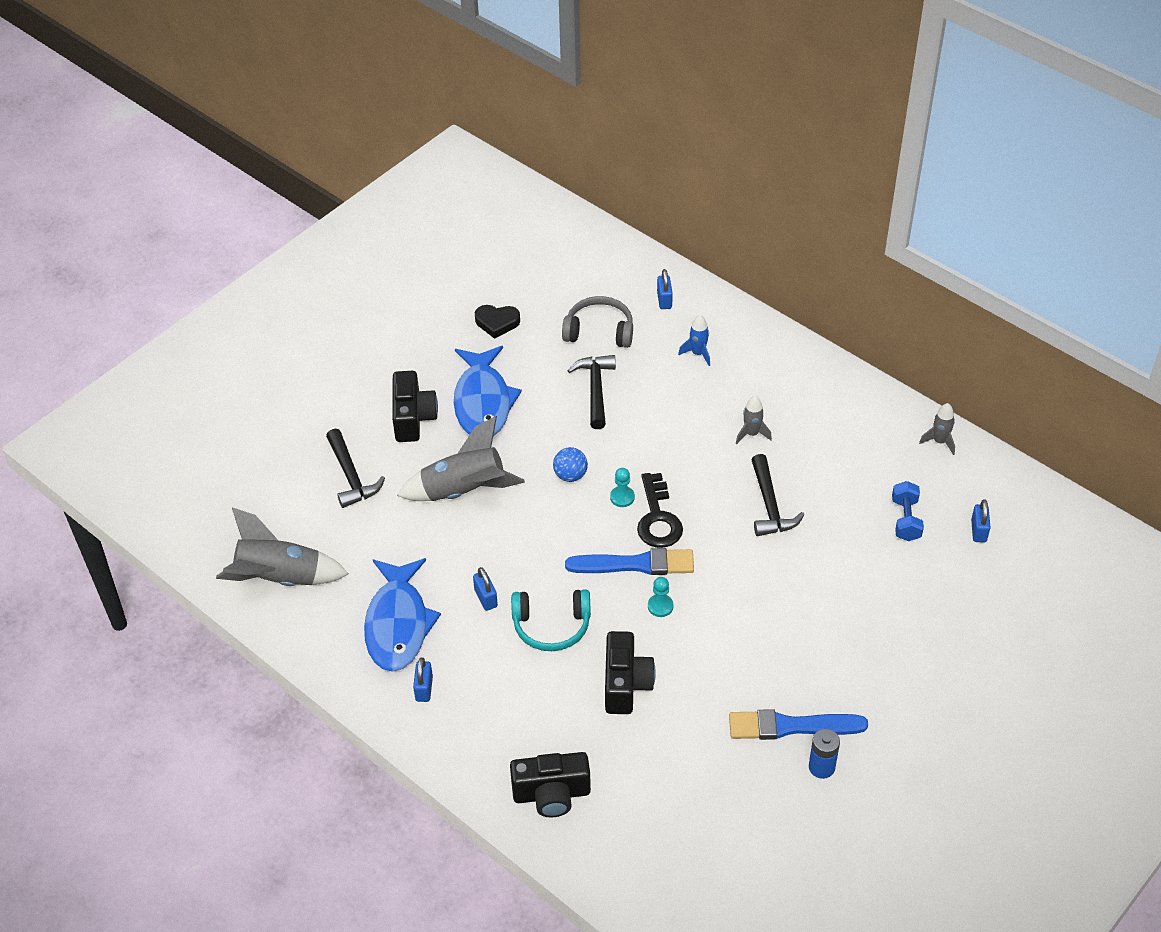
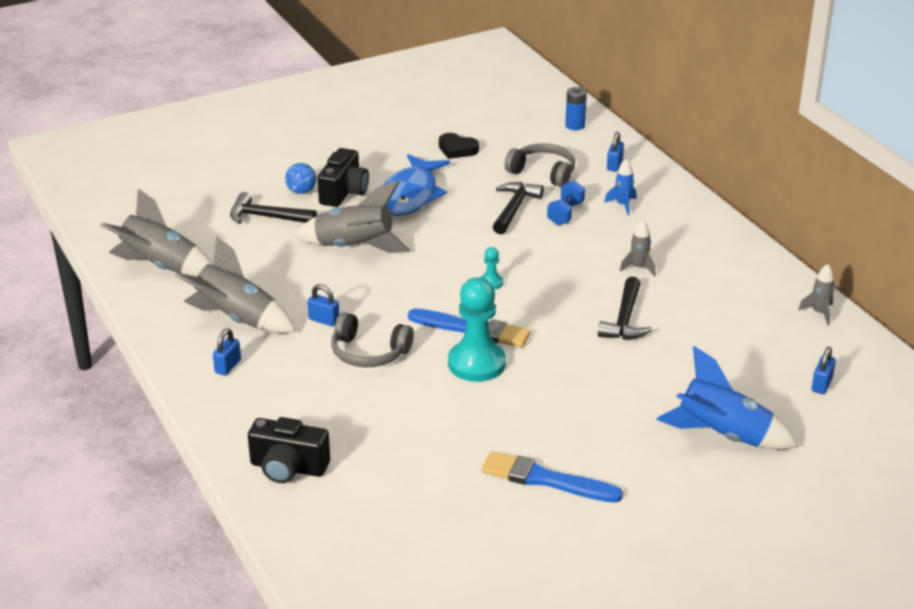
camera: 20 degrees right, 15 degrees down
(351, 476) = (266, 217): black hammer -> black hammer turned 105 degrees clockwise
(398, 624) = (236, 319): blue fish -> grey rocket
(486, 598) = (324, 320): blue padlock -> blue padlock turned 60 degrees counterclockwise
(551, 626) = (369, 352): turquoise headphones -> grey headphones
(570, 475) = (454, 258): blue ball -> blue ball (301, 191)
(626, 684) = (408, 409): black camera -> none
(658, 518) = (514, 304): black key -> none
(660, 606) = (476, 363): turquoise pawn -> turquoise pawn, size x2.26
(821, 767) = (556, 517): blue battery -> blue battery (575, 126)
(905, 520) = (752, 360): blue dumbbell -> blue dumbbell (565, 214)
(920, 621) = (722, 436): none -> blue rocket

